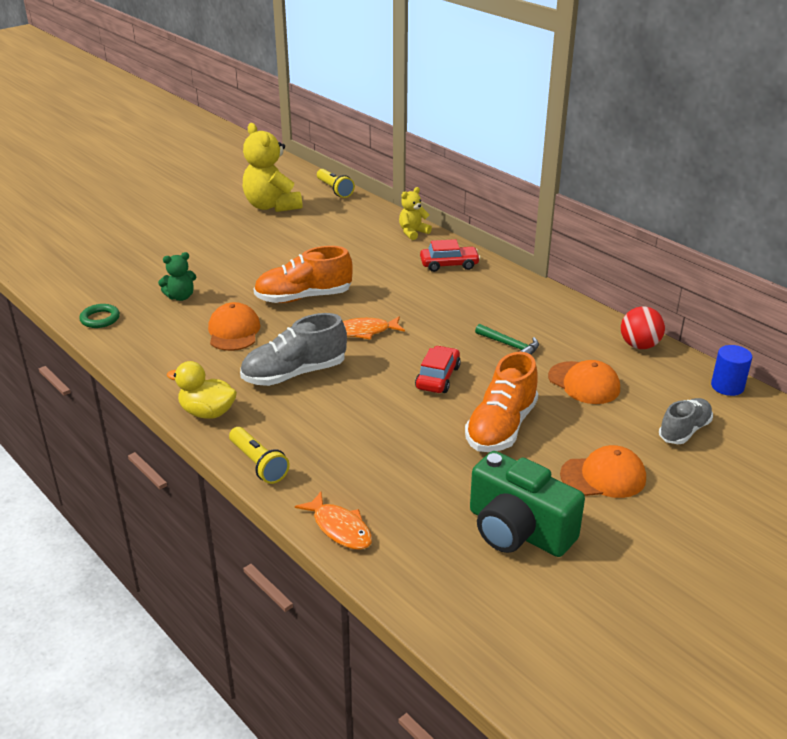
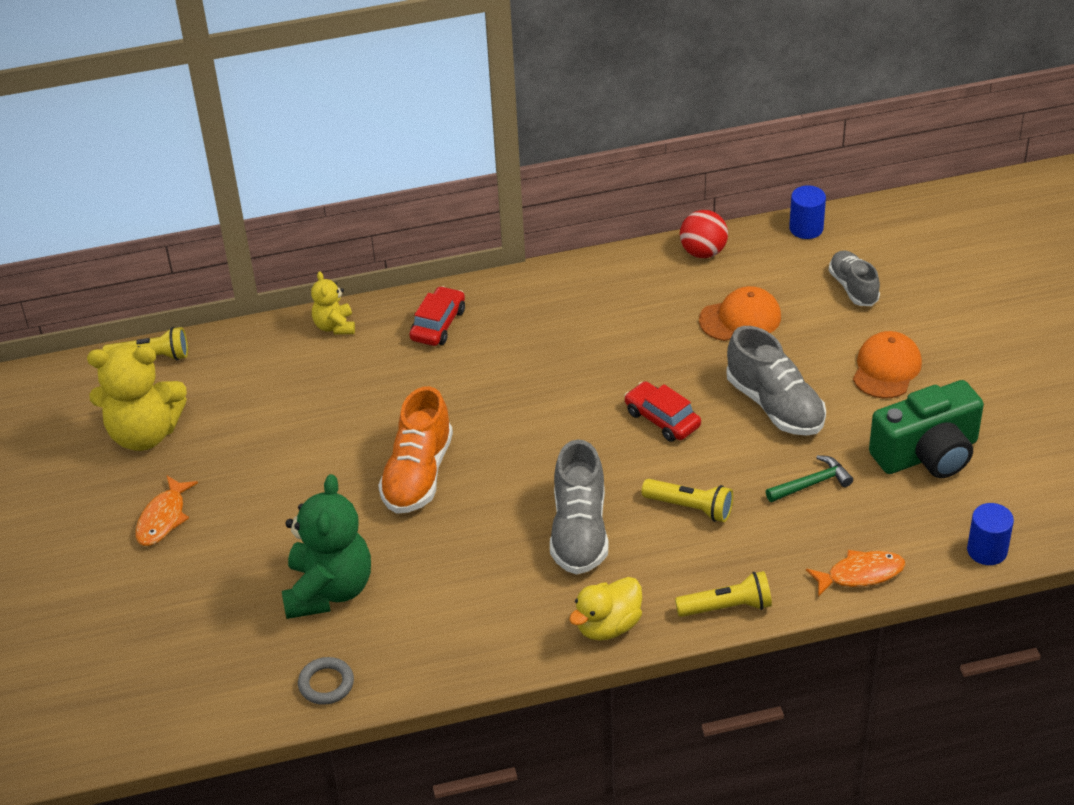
camera: 60 degrees left, 10 degrees up
(100, 319) = (326, 684): green ring -> grey ring
(180, 297) = (329, 590): green teddy bear -> green teddy bear, size x1.92
(234, 331) = (451, 560): orange cap -> none
(353, 416) = (690, 508): none -> yellow flashlight
(364, 331) = (533, 446): orange fish -> orange fish (163, 518)
(423, 604) = (987, 550): none -> blue cylinder
(501, 427) = (775, 405): orange shoe -> grey shoe
(510, 346) = (640, 343): green hammer -> green hammer (811, 483)

